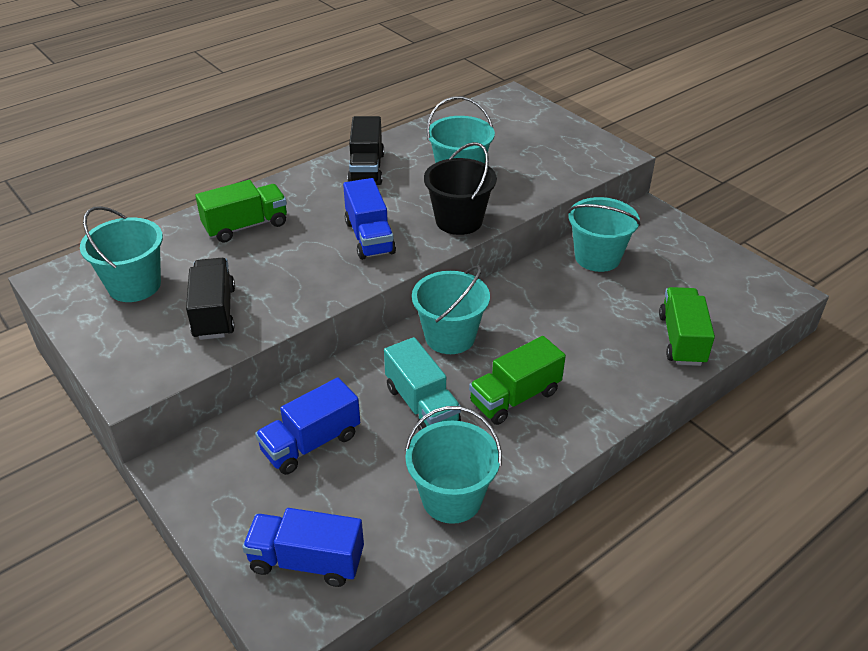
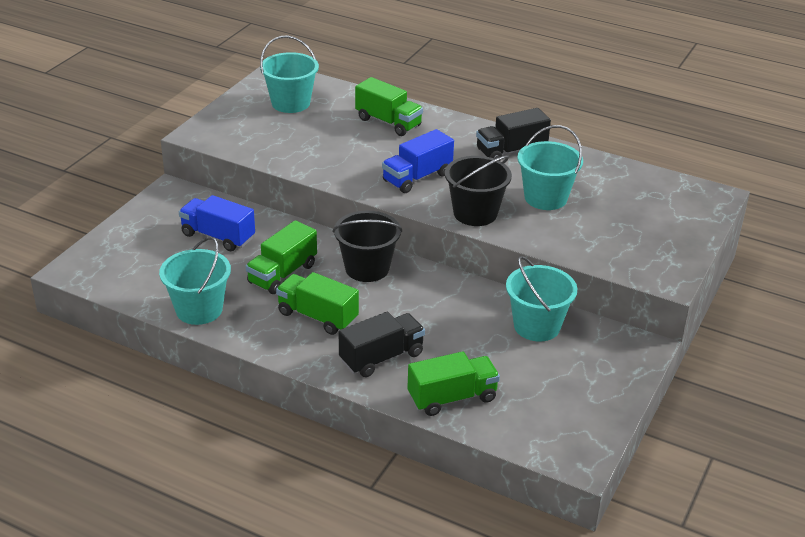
camera: 65 degrees right, 5 degrees down
(214, 313) = (283, 141): black truck -> black truck (381, 357)
(307, 561) = (119, 264): blue truck -> none
(422, 405) = (282, 274): turquoise truck -> green truck
(450, 337) = (367, 268): turquoise bucket -> black bucket

